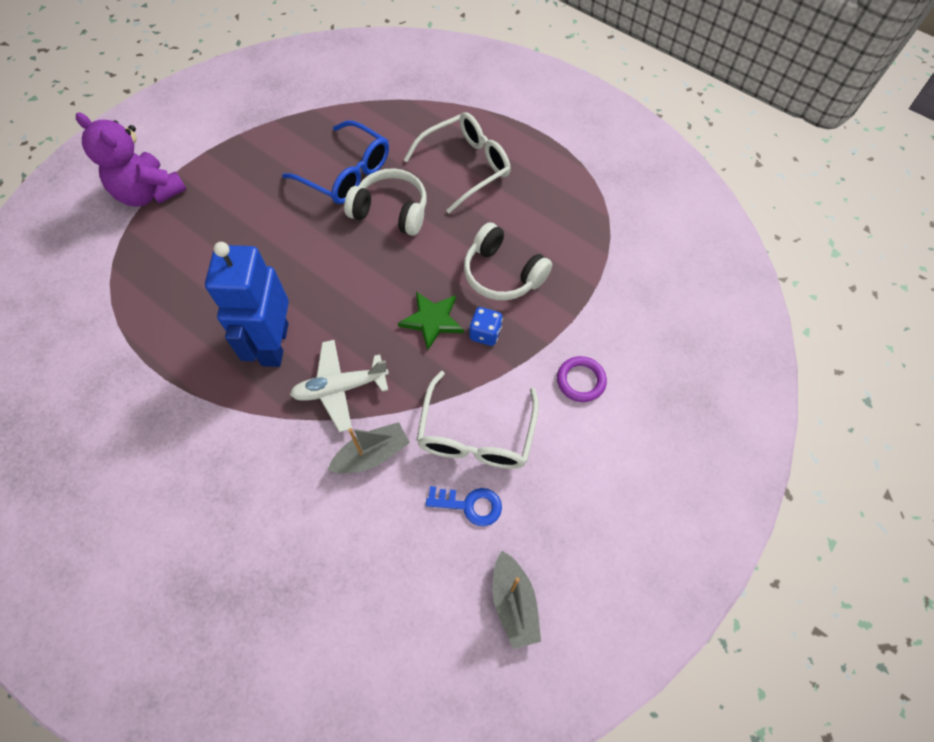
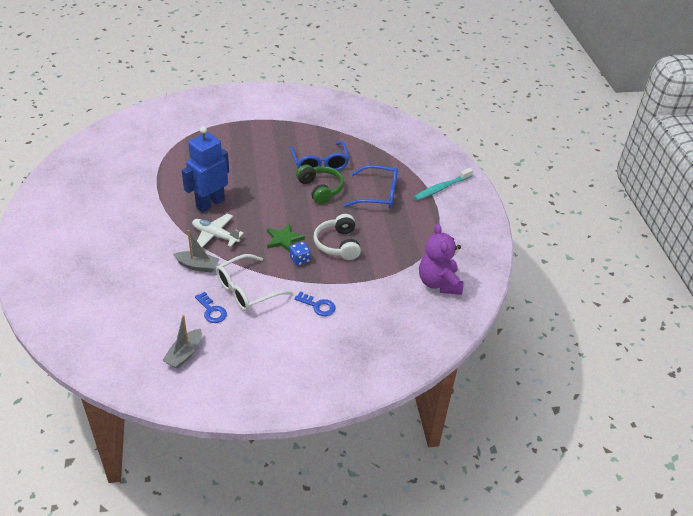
camera: 40 degrees right, 20 degrees down
(149, 193) = (230, 121): purple teddy bear -> purple teddy bear (439, 283)
(391, 211) = (320, 189): white headphones -> green headphones
(466, 166) = (378, 194): white glasses -> blue glasses
(523, 106) = (441, 188): none -> turquoise toothbrush
(581, 380) = (318, 306): purple ring -> blue key

